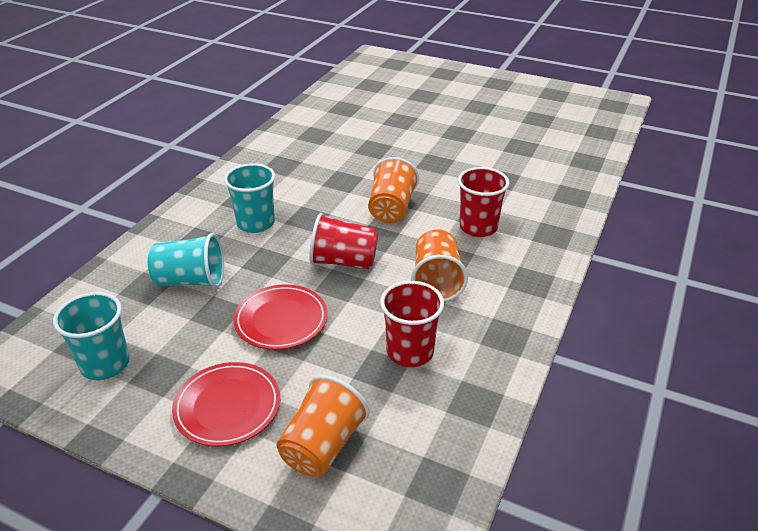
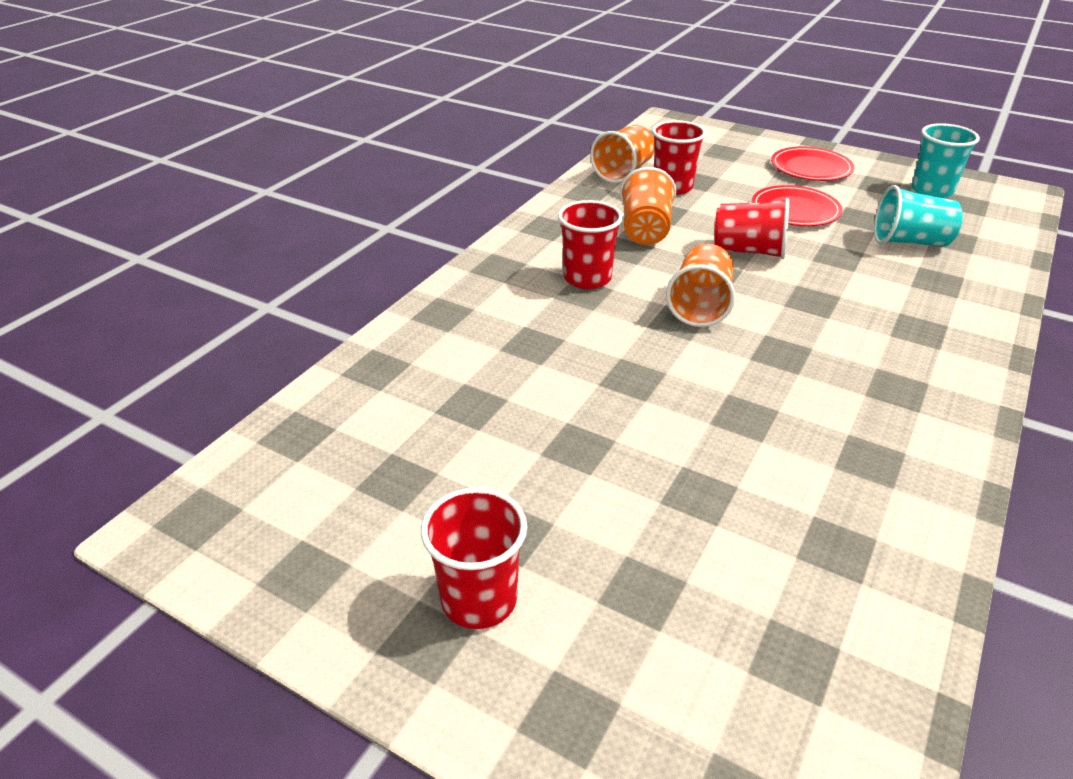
camera: 175 degrees left, 0 degrees up
(256, 223) = (878, 296): turquoise cup -> none
(322, 445) = (732, 151): orange cup -> orange cup (623, 172)
(484, 91) = (479, 599): none -> red cup

